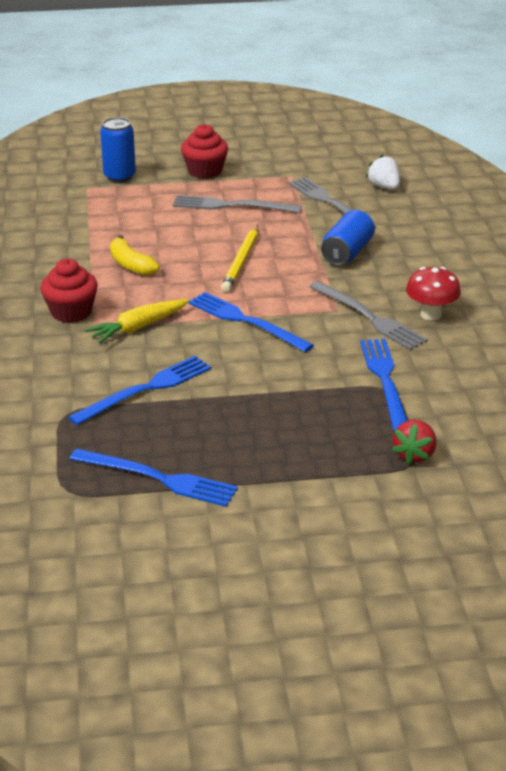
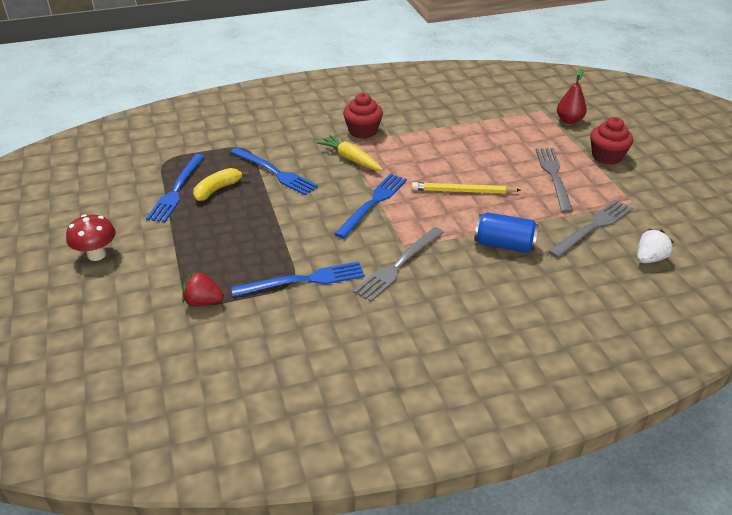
camera: 80 degrees right, 5 degrees up
(119, 176) = (569, 120): blue can -> red pear
(131, 265) = (435, 144): yellow banana -> yellow banana (217, 189)
(431, 314) = (415, 302): red mushroom -> red mushroom (96, 255)

